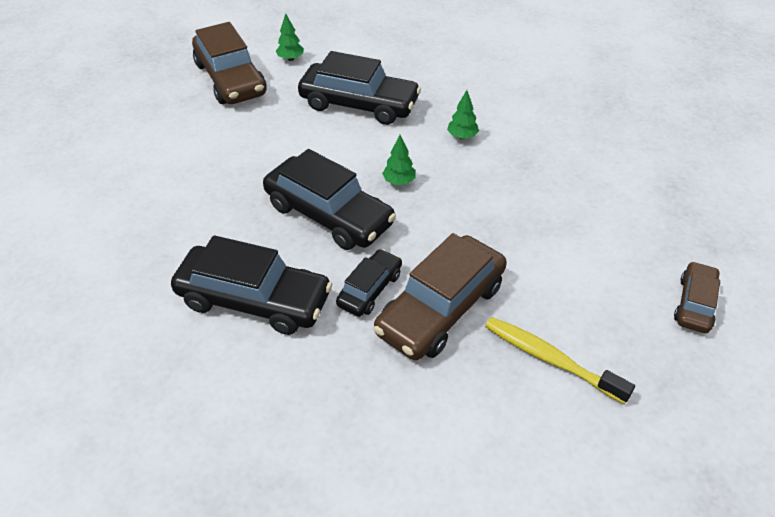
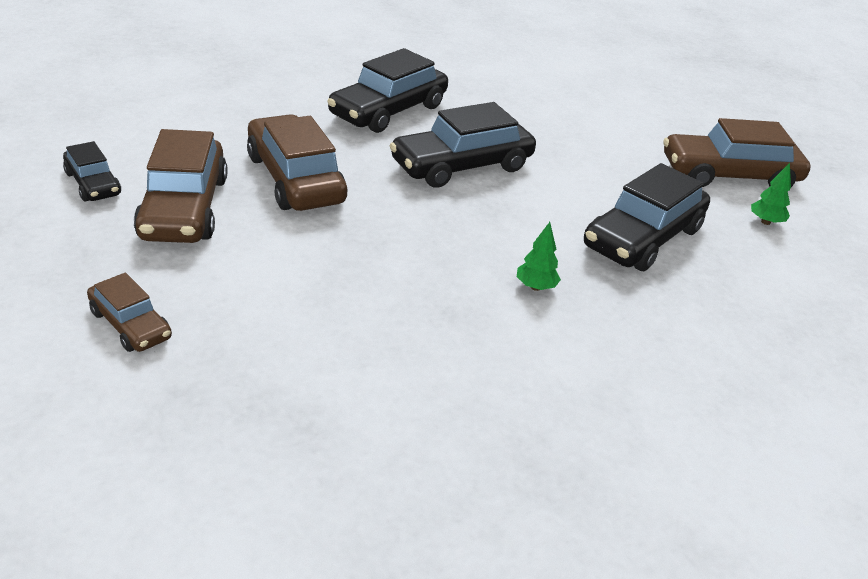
camera: 110 degrees right, 10 degrees down
(370, 289) = (350, 156): black car -> black car (93, 184)
(399, 182) = (481, 216): green tree -> none
(550, 359) = (184, 208): yellow toothbrush -> brown car

